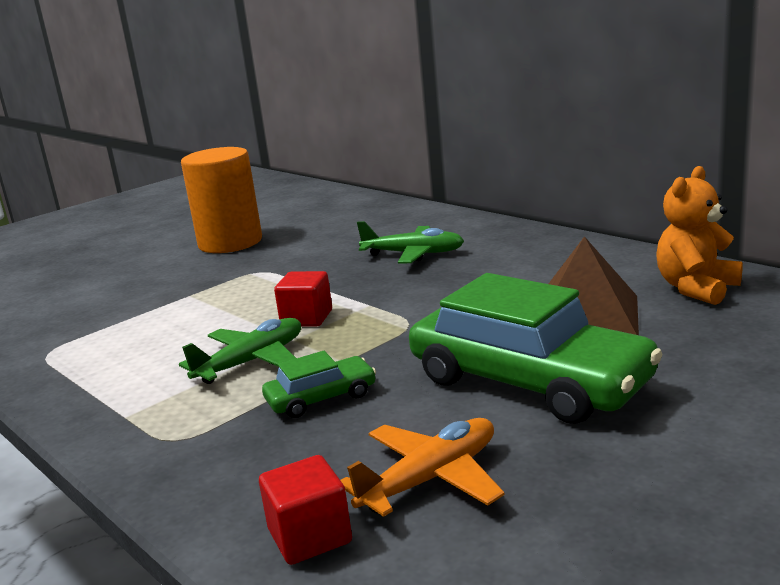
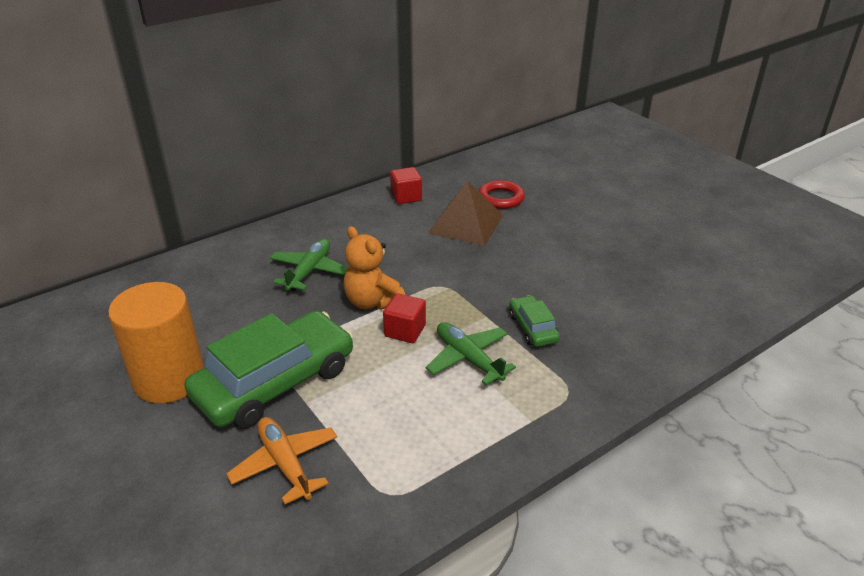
camera: 85 degrees left, 15 degrees up
(310, 536) = (670, 336): red cube -> red cube (406, 197)
(431, 479) = (626, 296): orange plane -> orange plane (285, 464)
(529, 381) = (537, 254): green car -> green car (275, 382)
(696, 288) = (450, 186): orange teddy bear -> orange teddy bear (372, 301)
(696, 329) = (500, 198): none -> red ring

